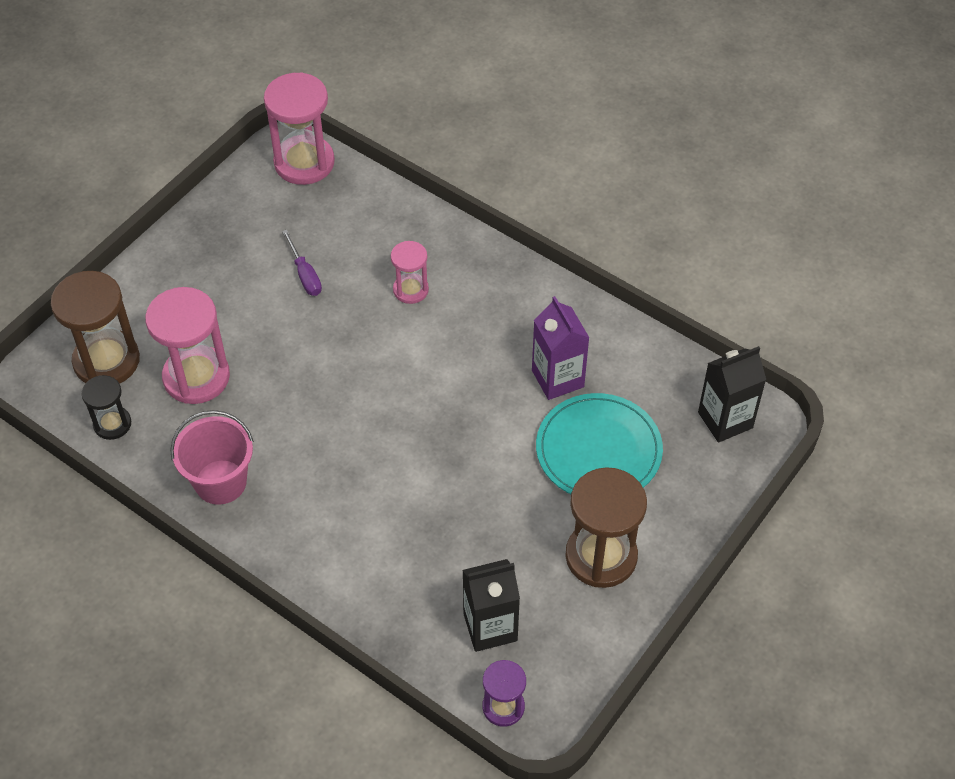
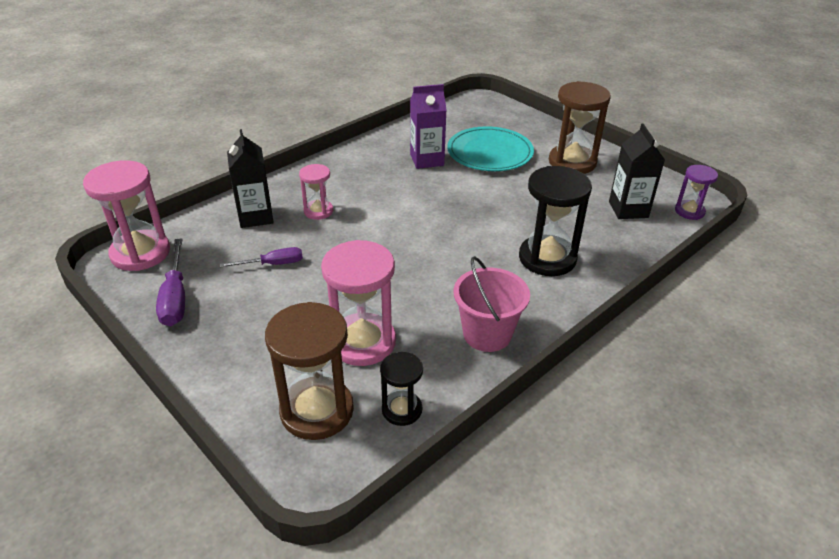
camera: 80 degrees left, 15 degrees down
(240, 214) = (175, 298): none -> purple screwdriver
(361, 532) = (547, 258): none -> black hourglass
(725, 420) = (476, 110): black carton -> black carton (255, 217)

